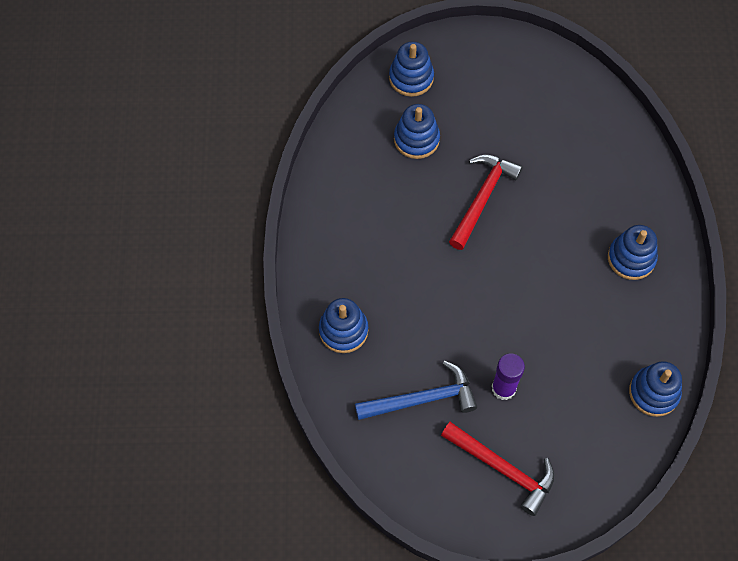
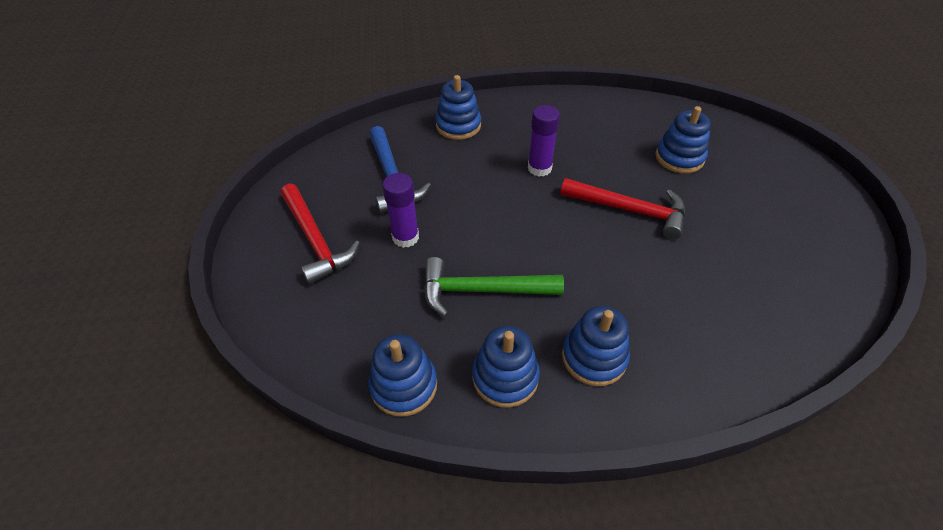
camera: 85 degrees right, 15 degrees down
(411, 78) = (751, 149): blue stacking toy -> blue stacking toy (505, 377)
(420, 261) = (539, 168): none -> purple glue stick
(503, 469) = (315, 240): red hammer -> red hammer turned 60 degrees counterclockwise
(566, 329) = (482, 290): none -> green hammer

